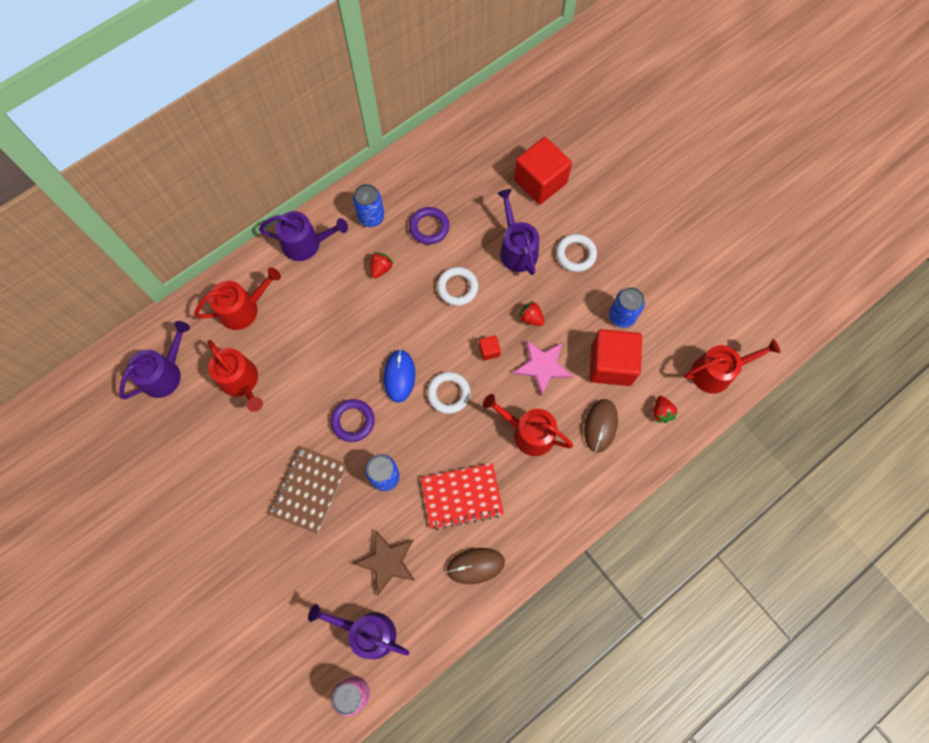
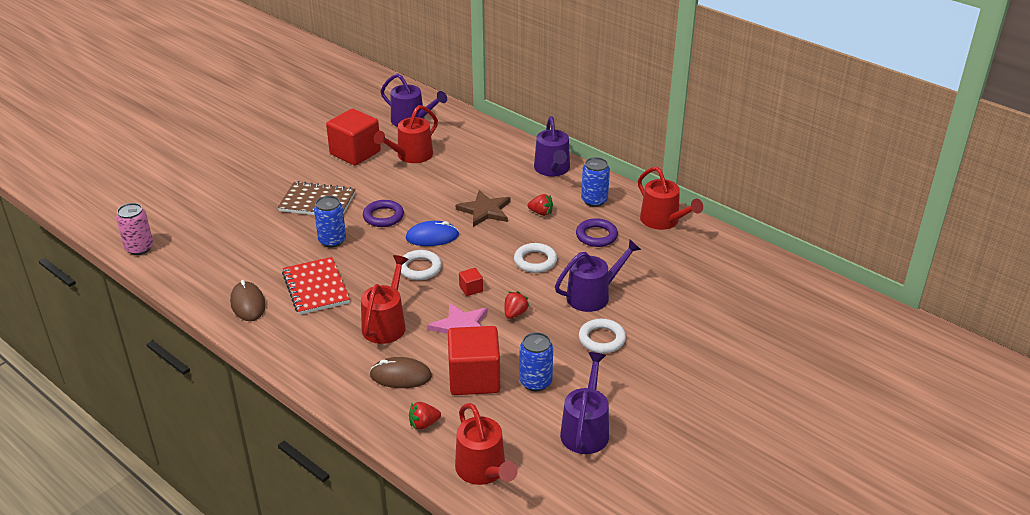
camera: 80 degrees right, 35 degrees down
(243, 309) = (479, 147): red watering can -> red watering can (663, 221)
(367, 632) = (190, 248): purple watering can -> purple watering can (585, 430)
(387, 561) = (253, 251): brown star -> brown star (485, 210)
(540, 182) = (682, 304): red cube -> red cube (355, 153)

